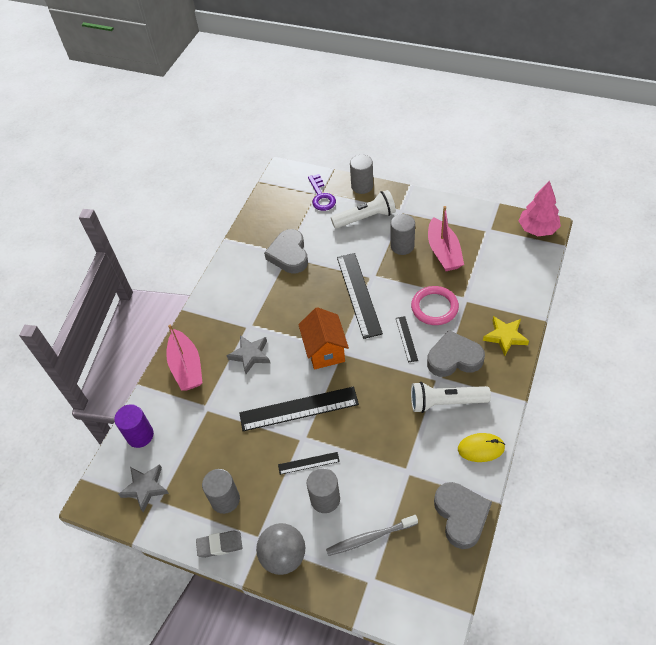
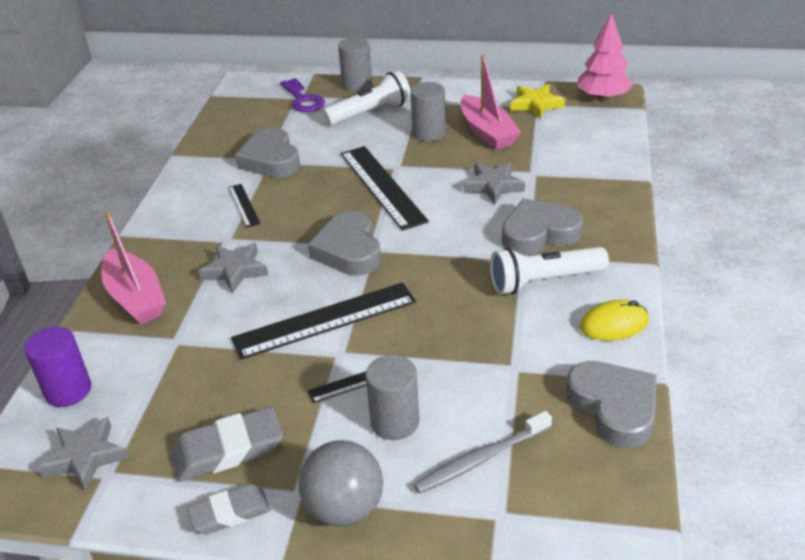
camera: 15 degrees left, 15 degrees down
(225, 499) = (228, 450): grey cylinder -> grey eraser
(325, 350) = (349, 250): orange house -> grey heart
(406, 339) = (464, 222): black ruler -> black ruler (244, 205)
(434, 307) = (493, 186): pink ring -> grey star
(505, 337) = (601, 202): yellow star -> yellow star (536, 105)

